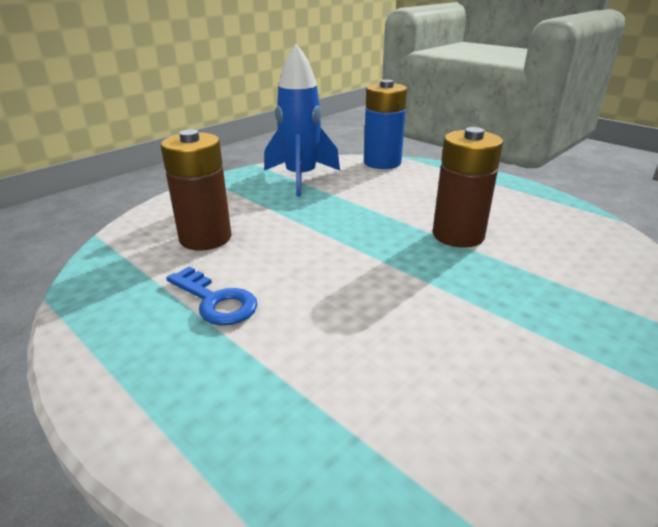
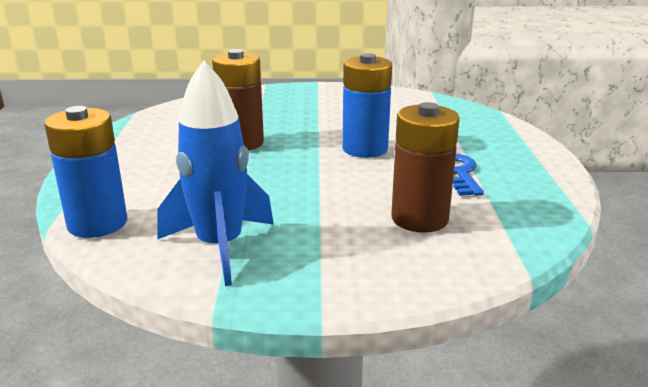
camera: 135 degrees left, 5 degrees down
(350, 285) = (365, 149): none -> blue battery

